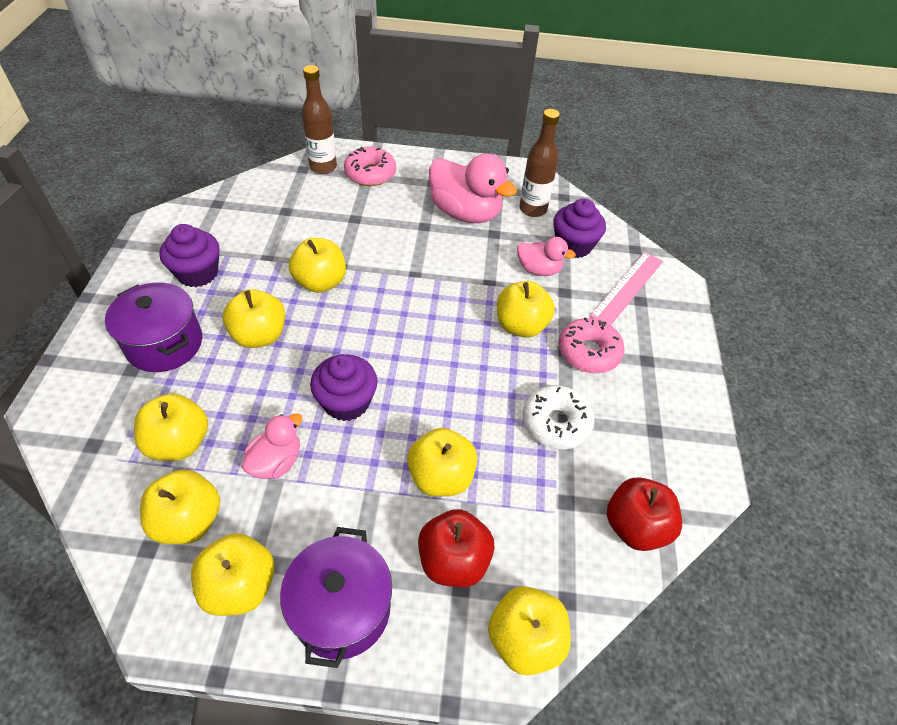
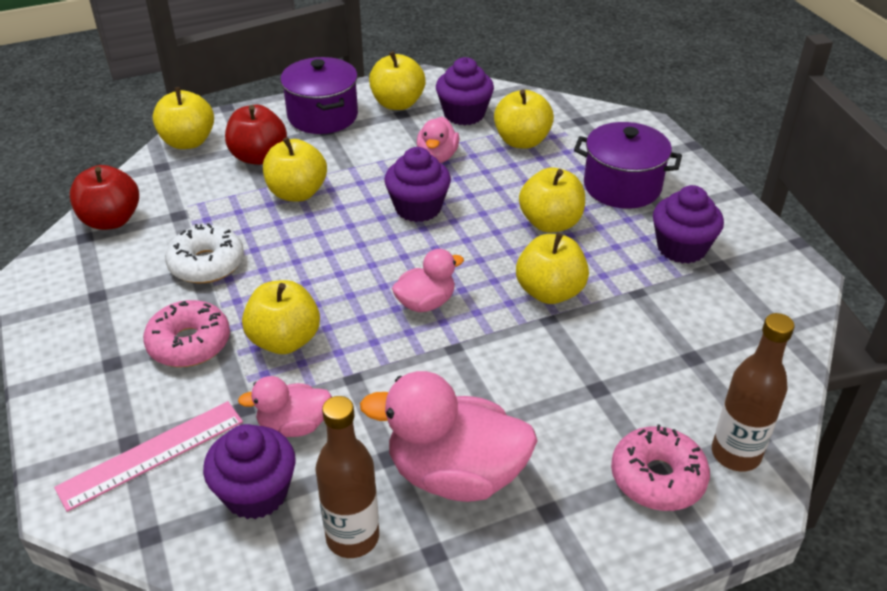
camera: 155 degrees right, 10 degrees down
(189, 520) = (464, 114): yellow apple -> purple cupcake
(408, 311) = (425, 303): none -> pink duck
(627, 288) = (151, 454): pink ruler -> pink ruler turned 45 degrees clockwise

